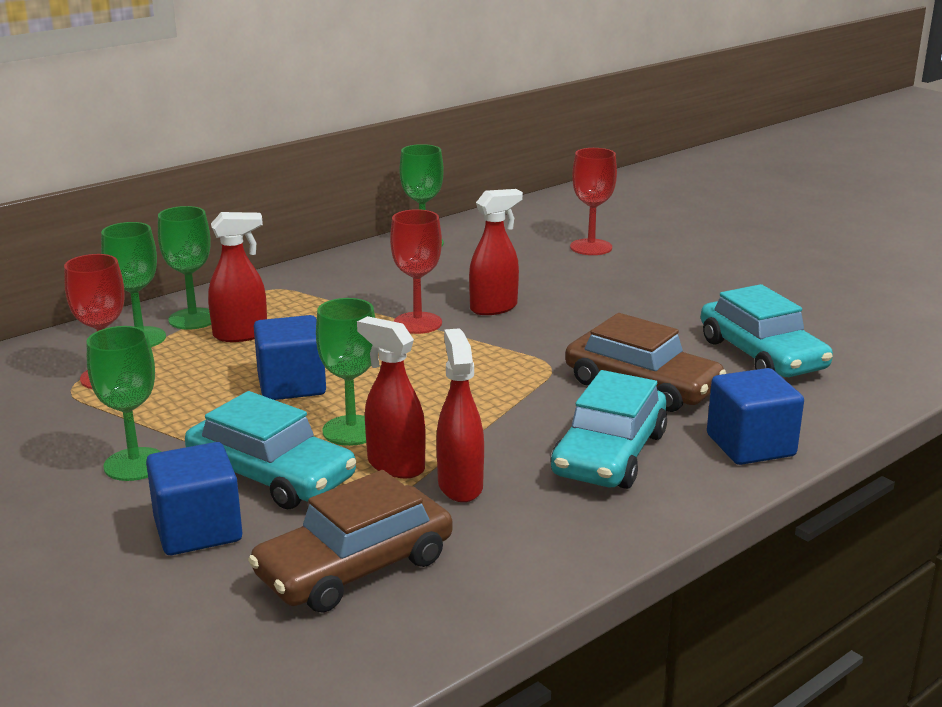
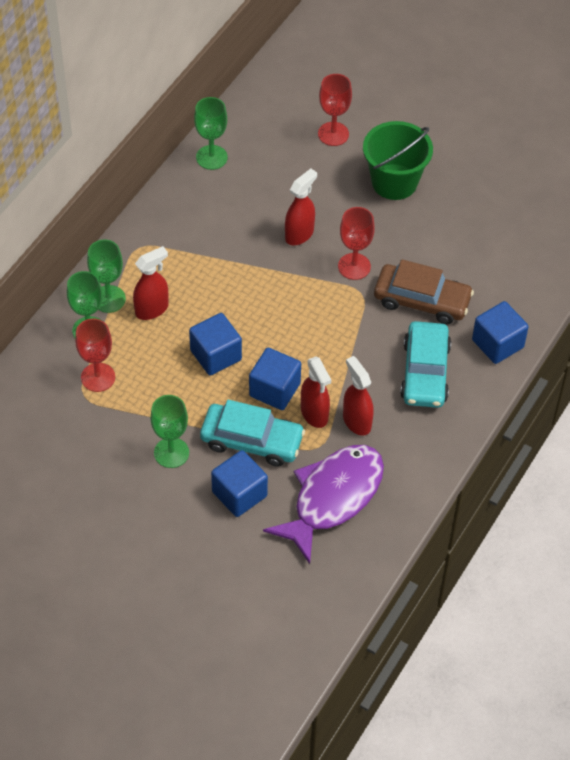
camera: 20 degrees left, 30 degrees up
(351, 430) = (274, 390): green goblet -> blue cube
(354, 567) = (333, 498): brown car -> purple fish
(395, 465) = (314, 414): red spray bottle -> red spray bottle turned 135 degrees counterclockwise
(417, 323) = (258, 266): red goblet -> red goblet (354, 266)
(654, 288) = (394, 182): none -> green bucket
(761, 355) = (482, 248): turquoise car -> none

